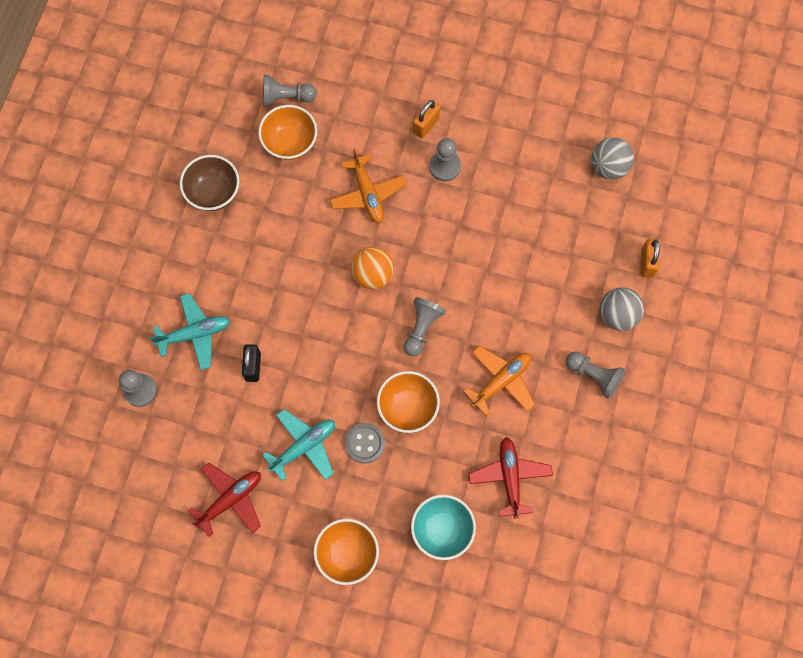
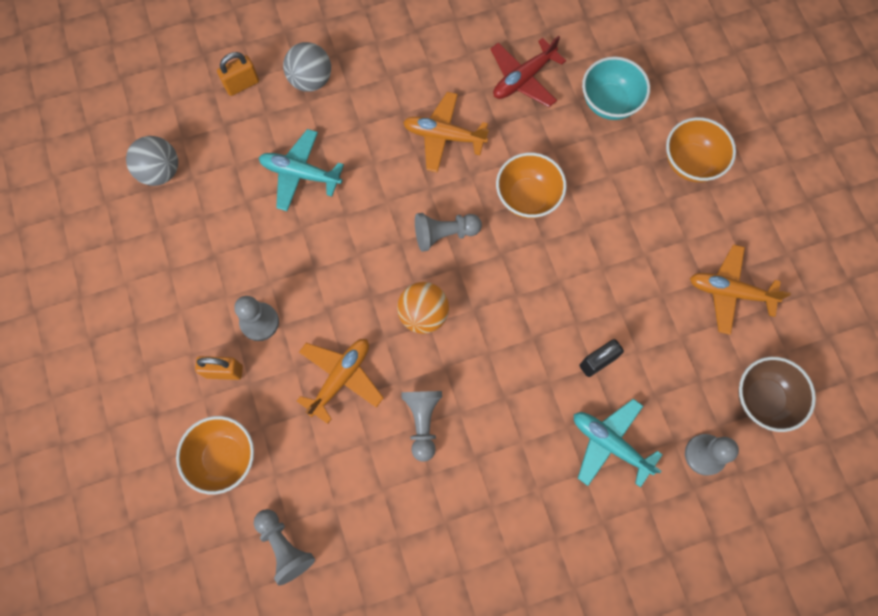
camera: 125 degrees left, 0 degrees up
(213, 192) = (450, 542): brown bowl -> brown bowl (763, 399)
(230, 499) = (730, 292): red plane -> orange plane
(290, 143) = (336, 501): orange bowl -> orange bowl (224, 457)
(303, 446) = (633, 262): turquoise plane -> turquoise plane (300, 174)
(364, 443) = (588, 212): grey button -> none
(594, 376) = (382, 66): grey pawn -> grey pawn (422, 422)

